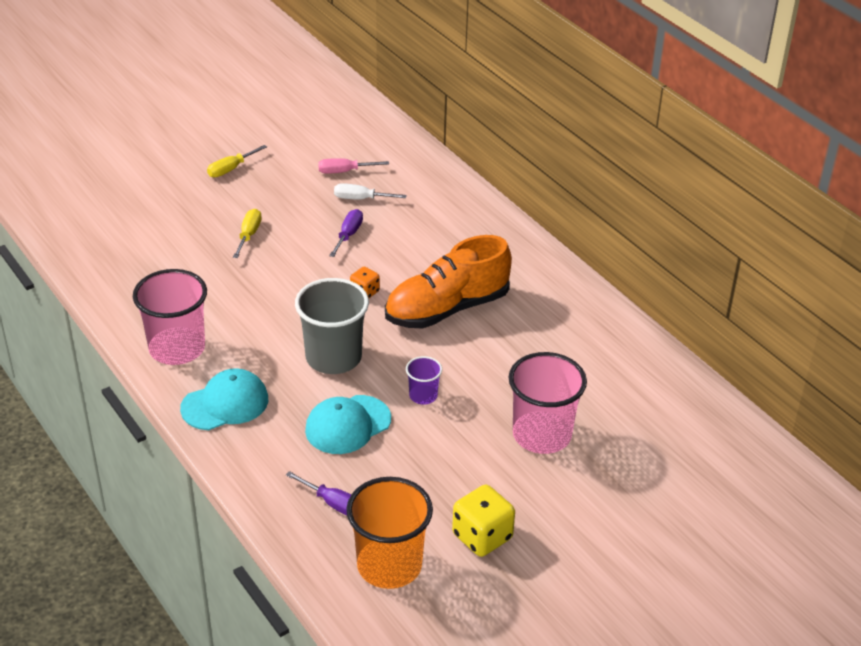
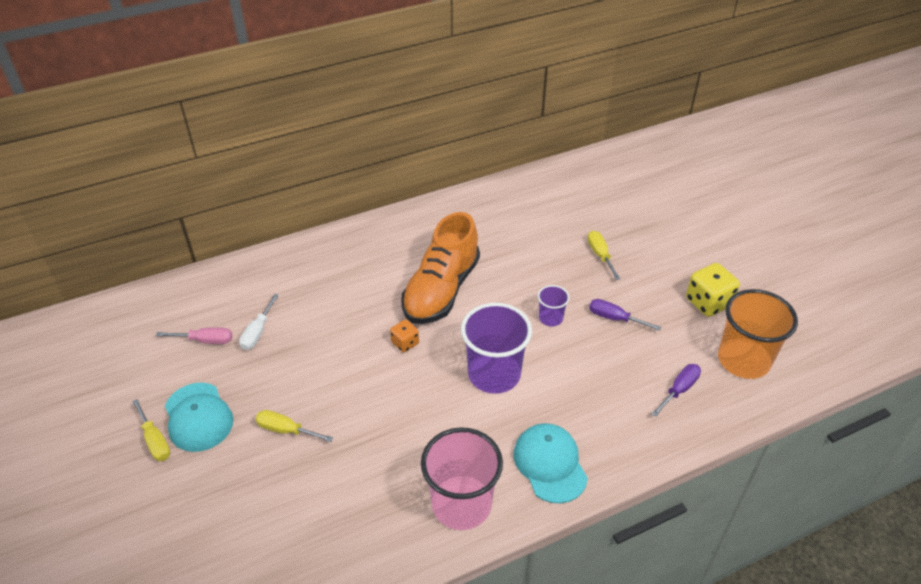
camera: 80 degrees left, 5 degrees up
(333, 357) = (494, 374): grey cup -> purple cup
(344, 171) = (205, 340): pink screwdriver -> pink screwdriver turned 90 degrees counterclockwise
(347, 425) = (584, 372): turquoise cap -> turquoise cap (198, 417)
(348, 235) = (313, 347): purple screwdriver -> purple screwdriver (614, 318)
(446, 309) = (441, 290): orange shoe -> orange shoe turned 45 degrees clockwise
(542, 435) = (600, 255): pink cup -> yellow screwdriver

